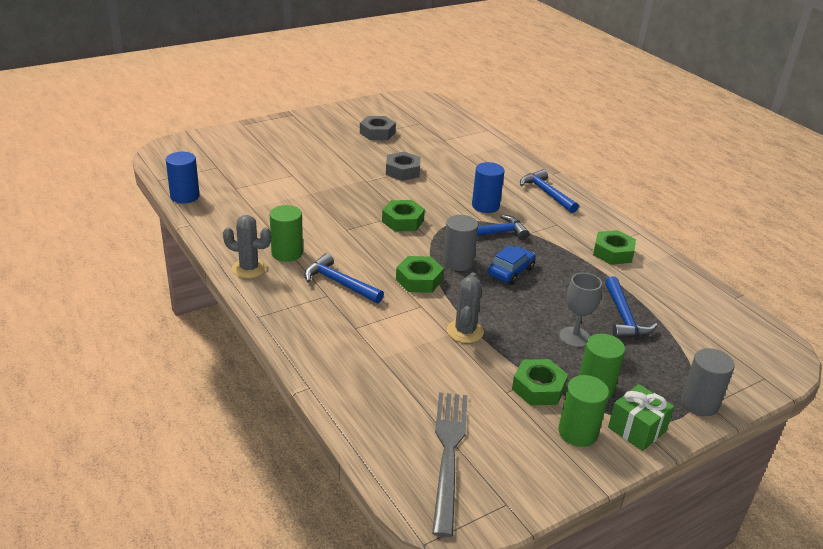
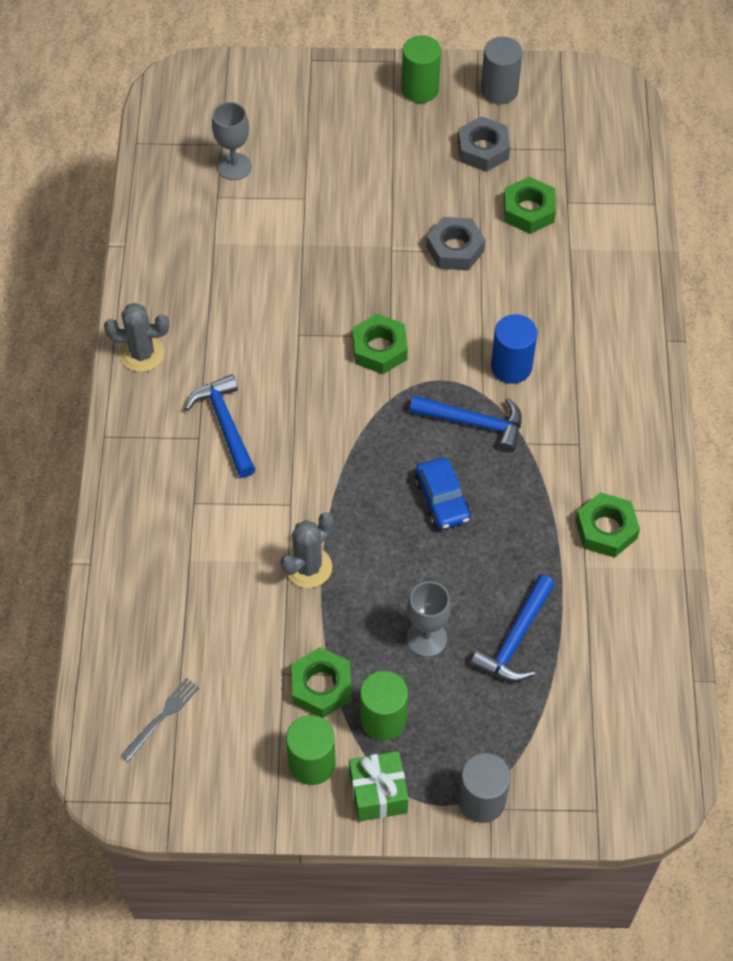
camera: 35 degrees right, 25 degrees up
(185, 196) = (148, 189): blue cylinder -> none
(234, 173) = (234, 166): none -> grey goblet
(249, 268) = (142, 354): grey cactus -> grey cactus turned 45 degrees counterclockwise
(287, 253) = (201, 346): green cylinder -> green cylinder (420, 89)
(419, 280) = (320, 462): green nut -> green nut (528, 210)
(448, 453) = (162, 717): grey fork -> grey fork, size x0.50
(458, 262) = (390, 454): grey cylinder -> grey cylinder (499, 90)
(510, 271) = (442, 500): blue car -> blue car turned 90 degrees clockwise
(546, 193) = (619, 378): blue hammer -> none

